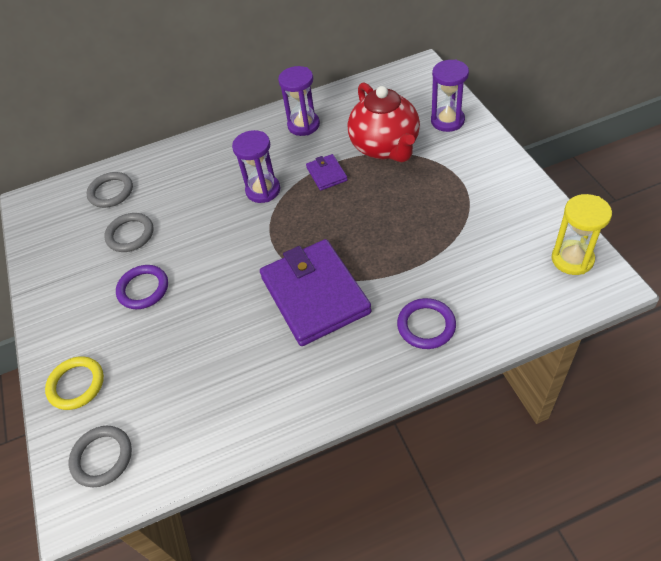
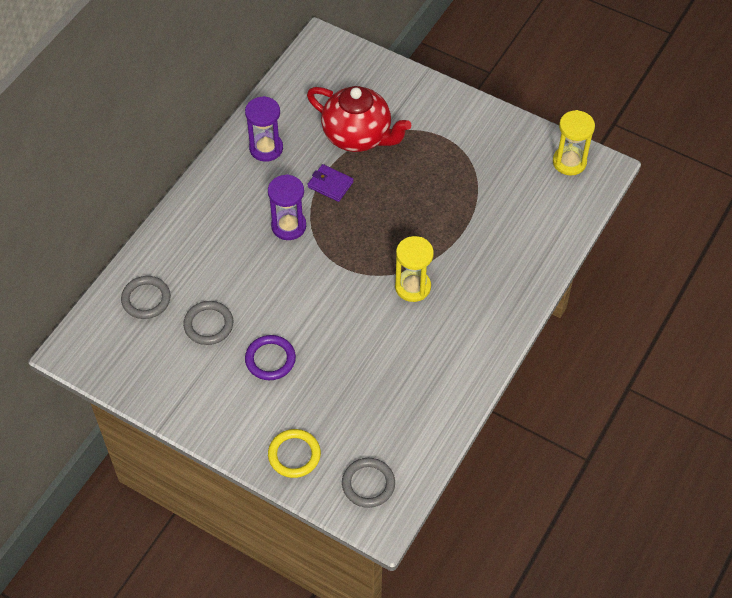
camera: 45 degrees left, 5 degrees up
(315, 295) = (413, 287): purple wallet -> yellow hourglass
(426, 325) = (510, 264): purple ring -> none
(447, 121) = (389, 87): purple hourglass -> none

